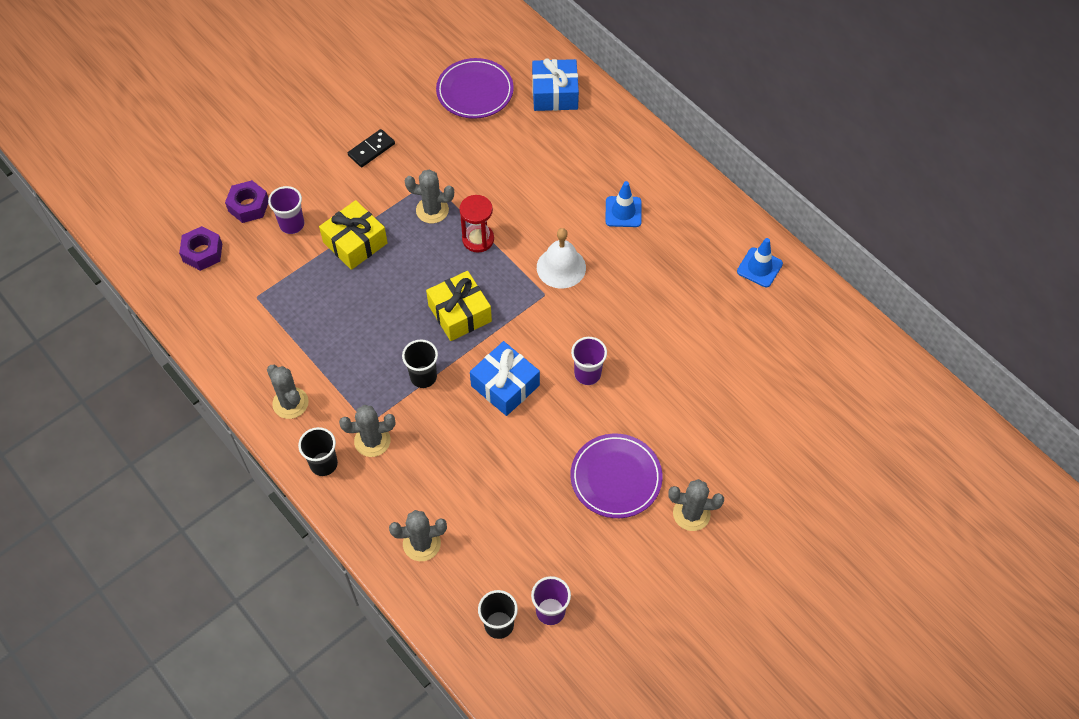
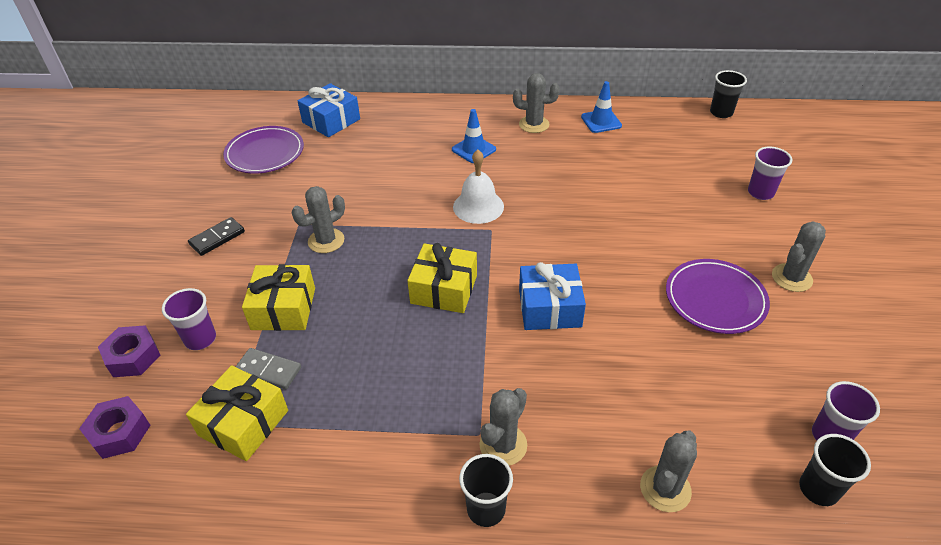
camera: 45 degrees left, 15 degrees down
(263, 303) = (244, 423): none -> yellow gift
(290, 403) = (382, 485): grey cactus -> grey cactus (534, 124)
(306, 280) = (268, 370): none -> grey domino
(371, 149) = (217, 238): black domino -> black domino turned 45 degrees clockwise
(423, 377) = (477, 356): black cup -> black cup (721, 112)
(478, 239) = (390, 233): red hourglass -> none
(587, 374) = (594, 253): purple cup -> purple cup (760, 193)

